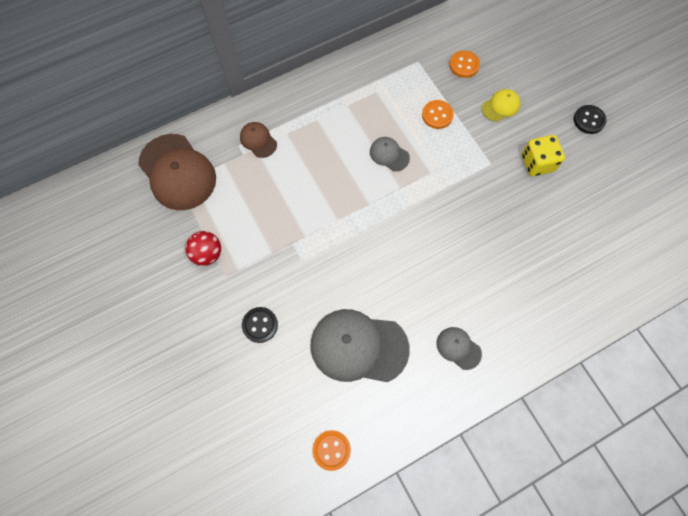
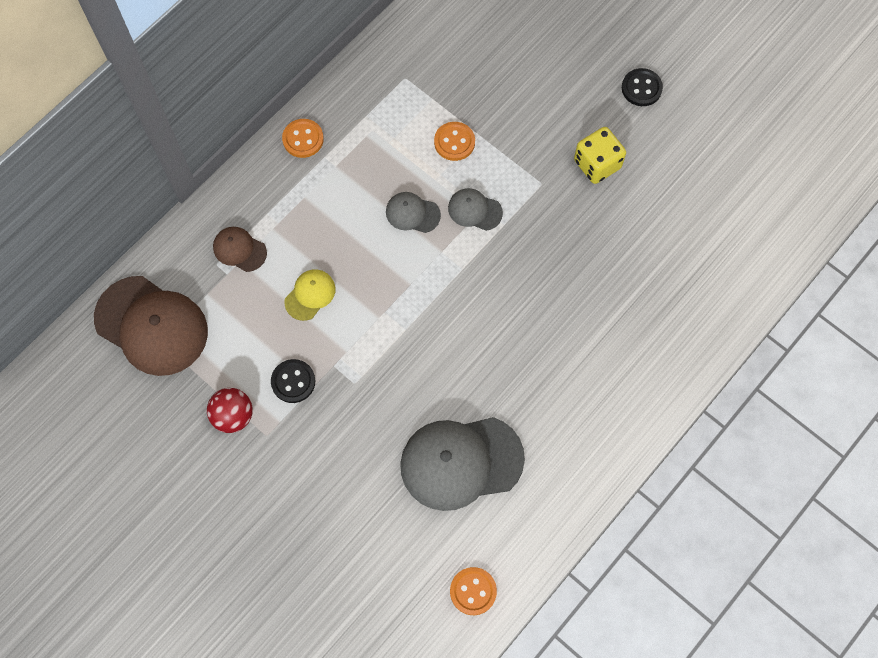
camera: 20 degrees left, 0 degrees up
(260, 325) = (333, 479): black button -> black button (293, 381)
(458, 348) = (578, 422): grey cap -> grey cap (474, 210)
(464, 65) = (465, 64): orange button -> orange button (303, 139)
(500, 106) = (529, 105): yellow cap -> yellow cap (310, 295)

